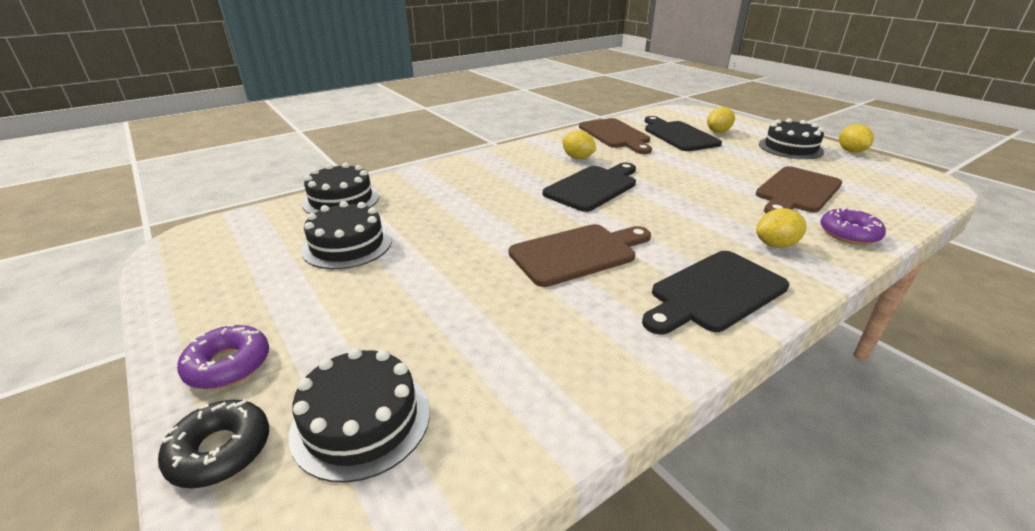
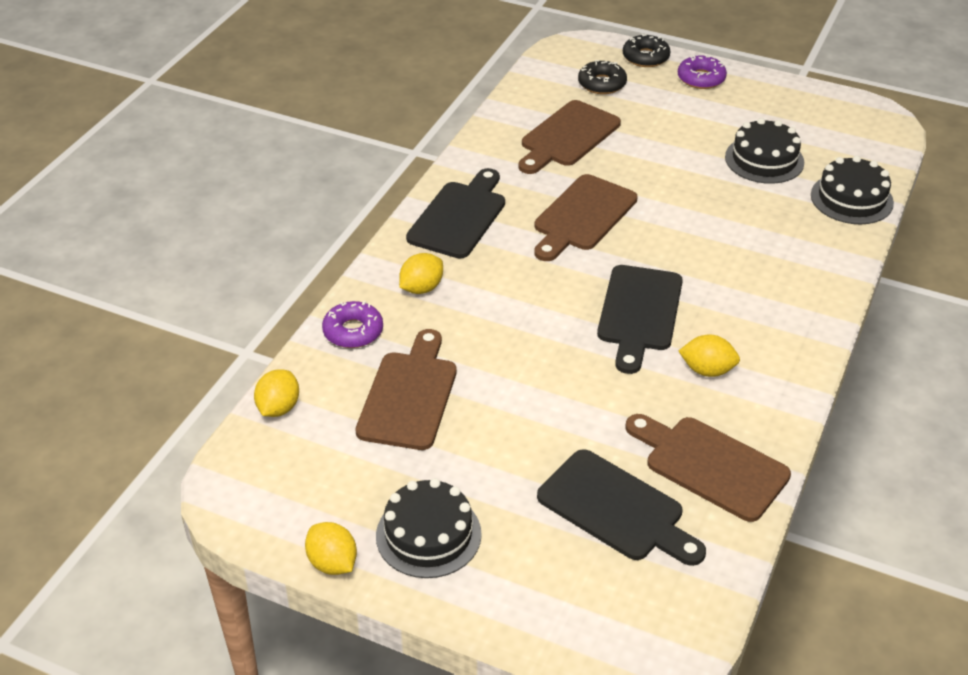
camera: 150 degrees right, 10 degrees up
(361, 420) = (602, 84): black cake -> black donut
(510, 344) = (567, 137): none -> brown cutting board
(718, 132) = (559, 556): yellow lemon -> yellow lemon (278, 408)

